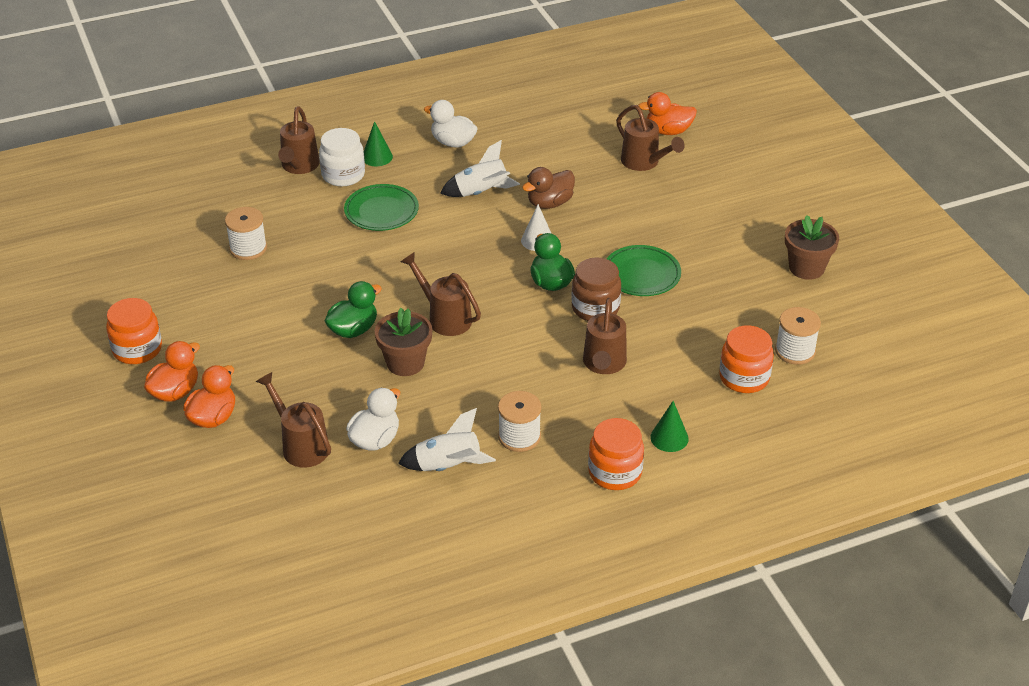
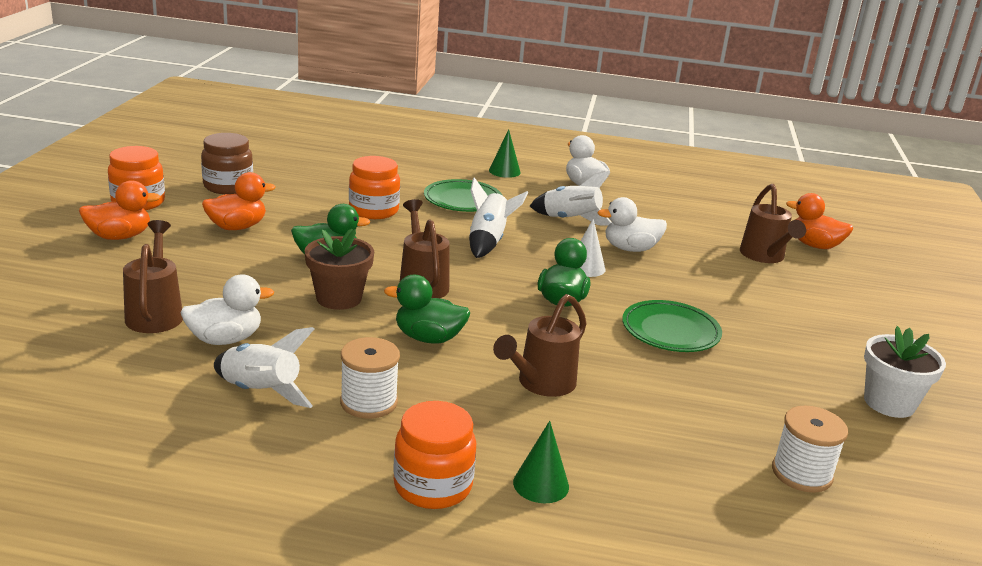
camera: 30 degrees right, 15 degrees down
(213, 417) = (119, 264): orange duck -> orange duck (237, 227)
(248, 248) = (319, 182): white spool -> none
(299, 166) = (431, 155): brown watering can -> none
(343, 175) = (461, 171): white jar -> none
(446, 249) = (488, 241): none -> white rocket
(500, 365) = (428, 338): none -> green duck
(549, 203) = (630, 249): brown duck -> white duck
(595, 308) = (587, 336): brown jar -> brown jar (228, 186)
(744, 378) = (704, 469): orange jar -> orange jar (373, 210)
(806, 268) = (889, 403): brown flower pot -> white flower pot

